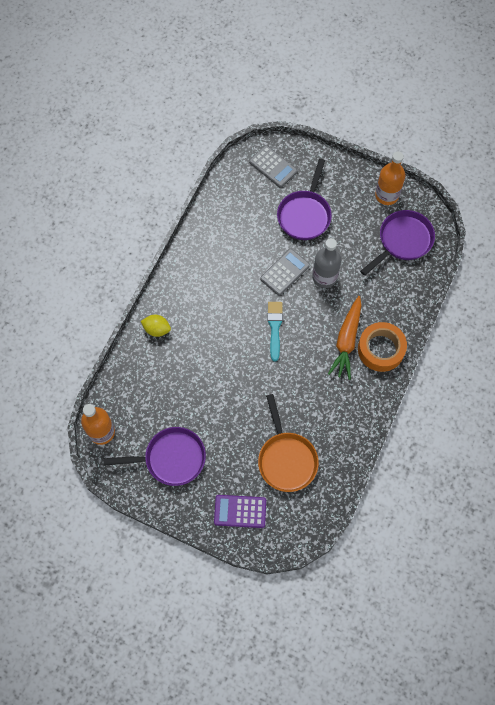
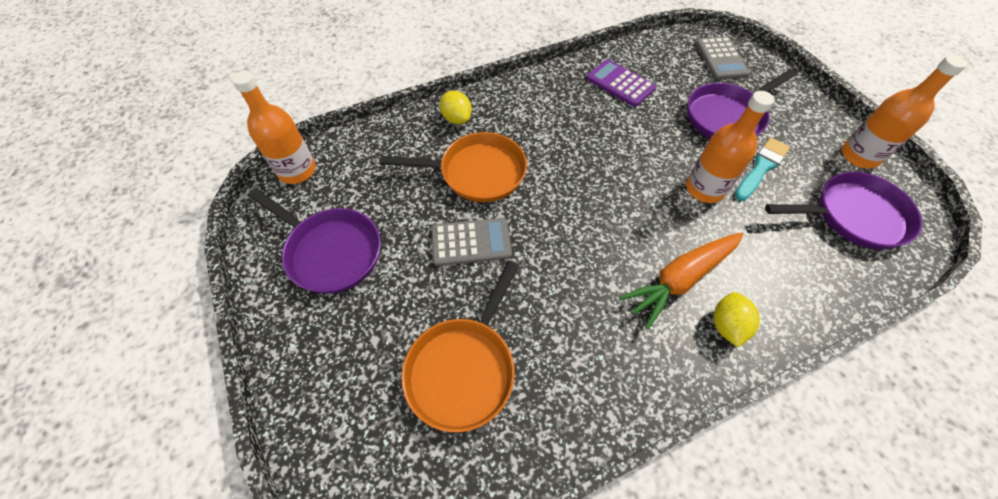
camera: 40 degrees right, 10 degrees down
(201, 356) = (477, 172): none -> orange pan
(240, 511) = (335, 387): purple calculator -> purple calculator (620, 83)
(274, 327) = (592, 200): turquoise brush -> turquoise brush (761, 167)
(284, 272) = (654, 154): grey calculator -> grey calculator (471, 242)
(324, 277) = (704, 189): grey bottle -> orange bottle
(381, 349) = (726, 325): orange tape -> yellow lemon

